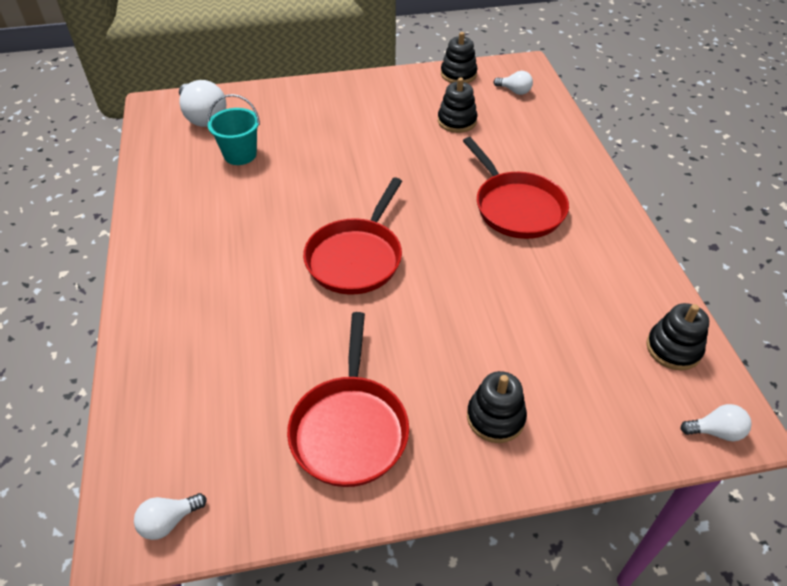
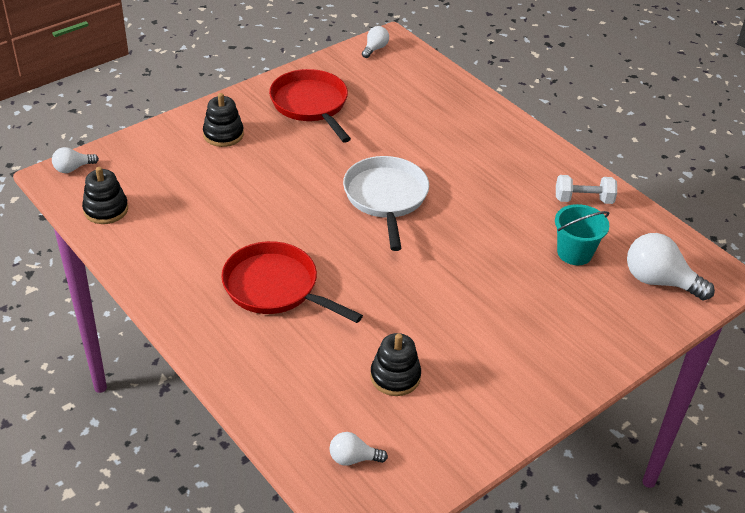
camera: 150 degrees right, 5 degrees down
(176, 193) = (583, 200): none -> white dumbbell
(356, 257) = (386, 198): red pan -> white pan
(458, 74) = (443, 463): black stacking toy -> none

